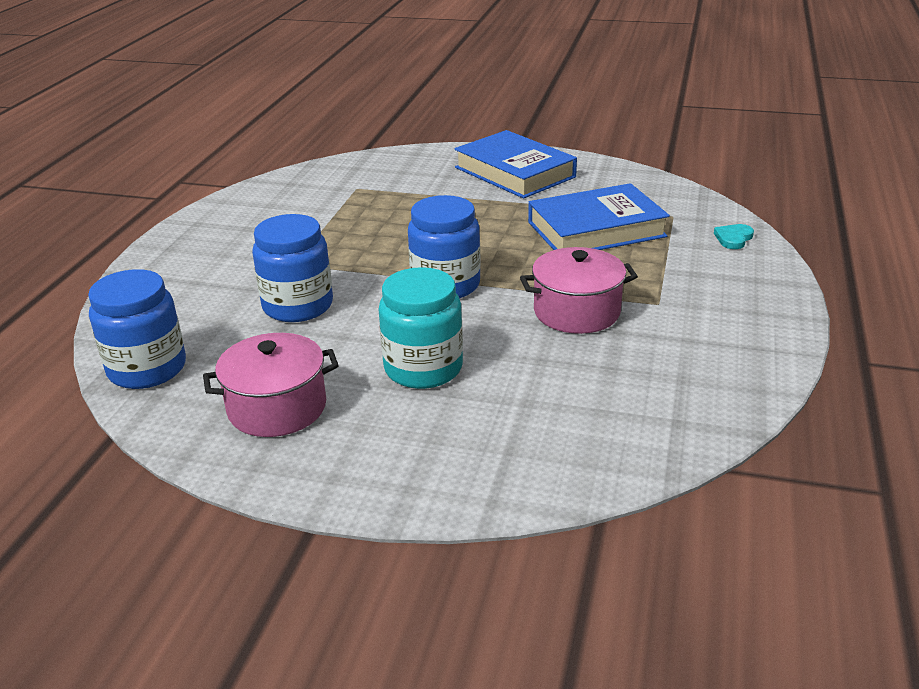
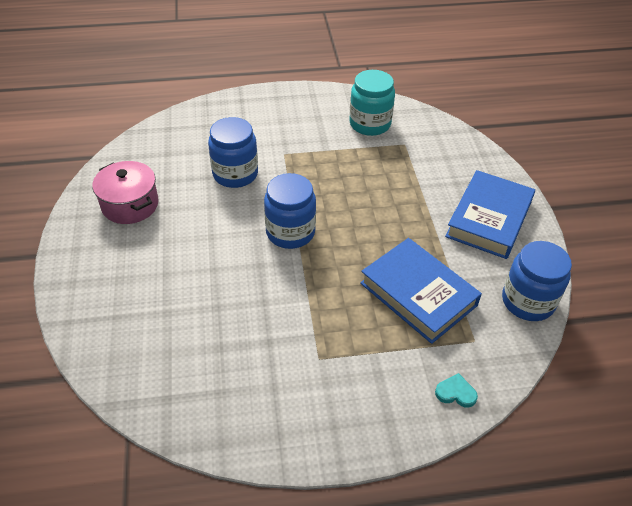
camera: 65 degrees right, 15 degrees up
(147, 369) = (150, 143): blue jar -> blue jar (527, 301)
(423, 368) = (187, 252): turquoise jar -> turquoise jar (370, 124)
(576, 311) = (285, 311): pink pot -> none

